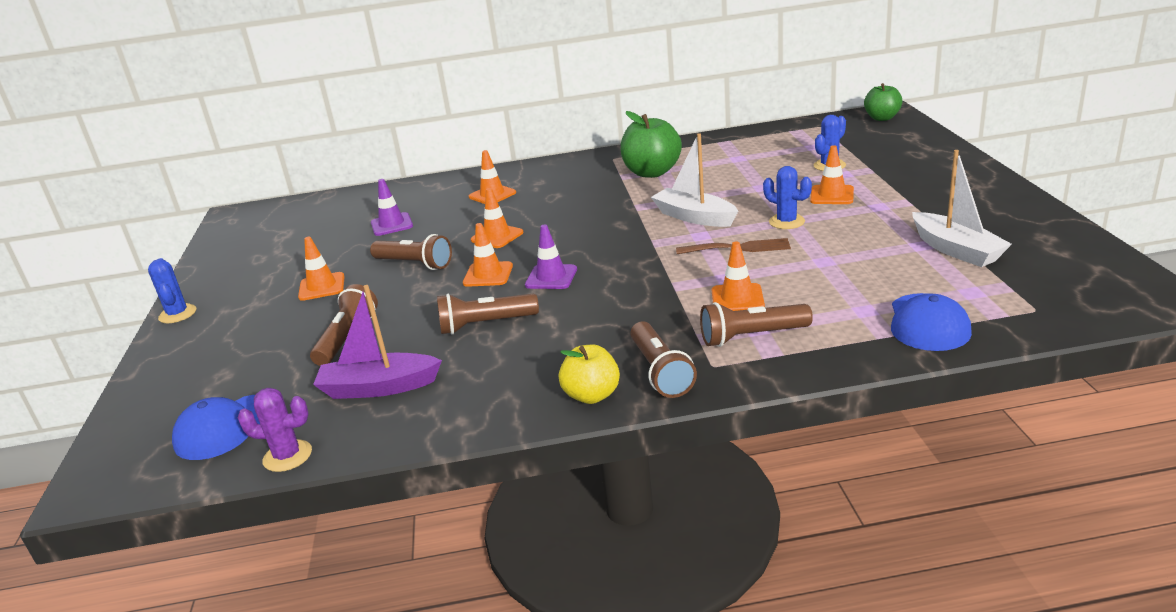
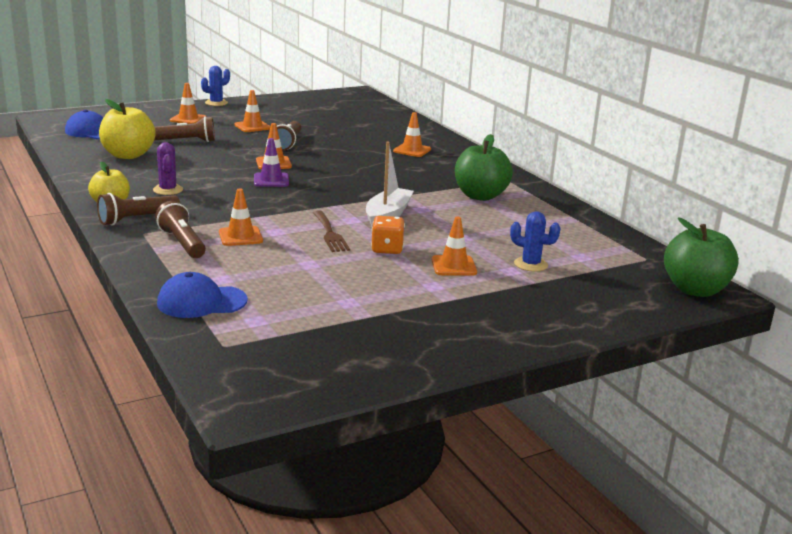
camera: 65 degrees right, 5 degrees down
(287, 456) = (63, 147): purple cactus -> purple cactus (168, 190)
(379, 387) = (128, 155): purple boat -> yellow apple
(392, 224) = (350, 130): purple traffic cone -> none
(486, 324) = (202, 170): brown flashlight -> none
(497, 236) = (336, 159): orange traffic cone -> orange traffic cone (188, 119)
(786, 222) = (387, 249): blue cactus -> orange dice
(882, 118) = (695, 290): green apple -> green apple, size x1.57
(956, 250) = (341, 317): white boat -> none

